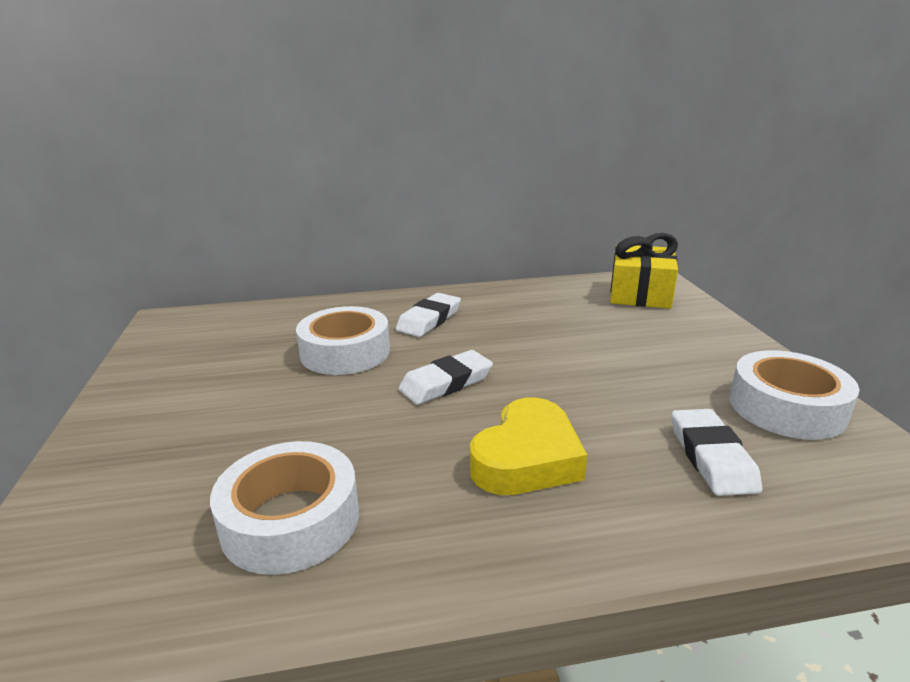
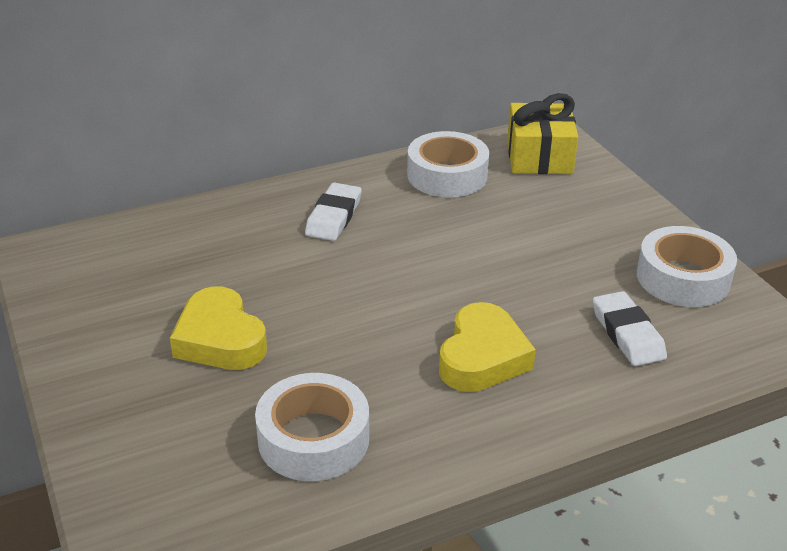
camera: 15 degrees left, 10 degrees up
(262, 404) = (220, 339): none -> yellow heart
(345, 352) = (267, 269): white tape -> white tape (447, 175)
(446, 383) = (384, 292): white eraser -> none

